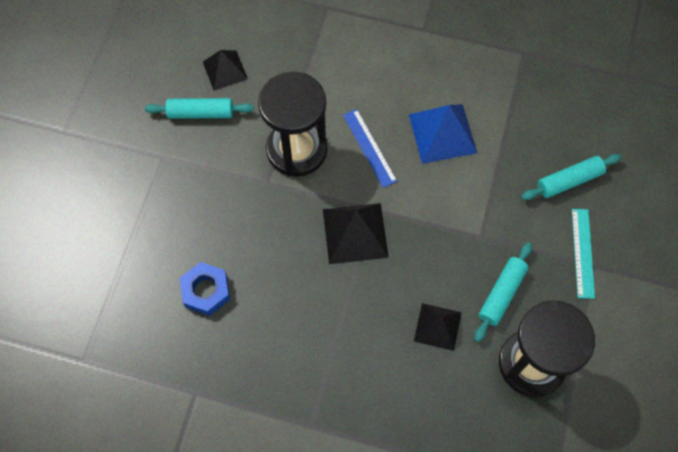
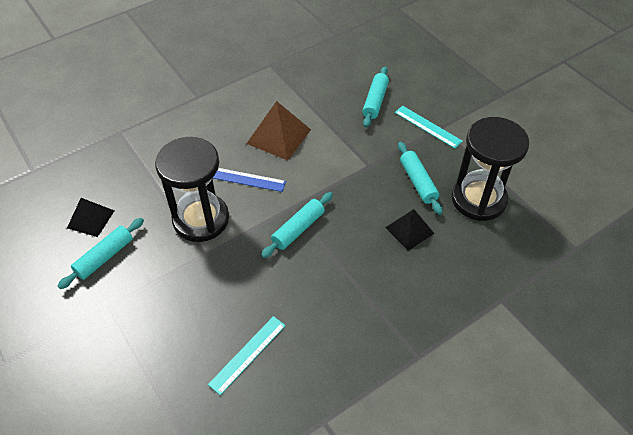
camera: 50 degrees left, 15 degrees down
(206, 291) = (247, 354): blue nut -> turquoise ruler
(355, 233) = (298, 229): black pyramid -> turquoise rolling pin
(442, 133) = (278, 136): blue pyramid -> brown pyramid

